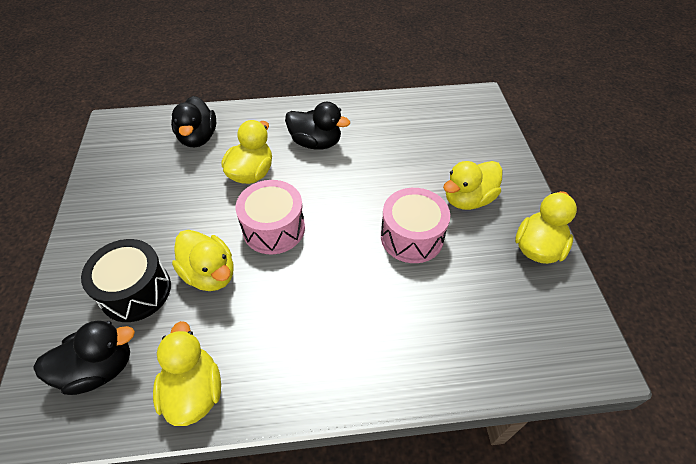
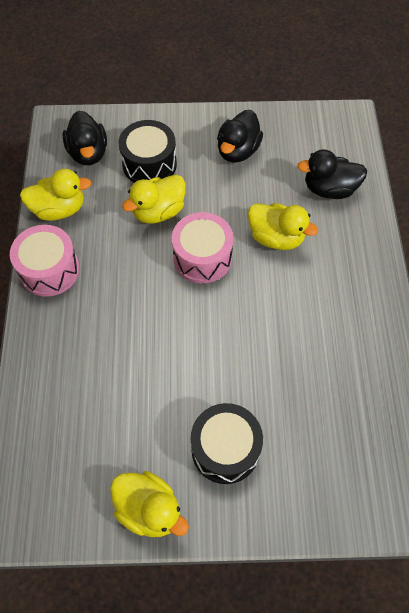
camera: 95 degrees right, 10 degrees up
(316, 143) = (321, 298): black duck -> black duck (238, 151)
(412, 237) = (179, 379): pink drum -> pink drum (49, 270)
(468, 199) = (225, 449): yellow duck -> black drum

